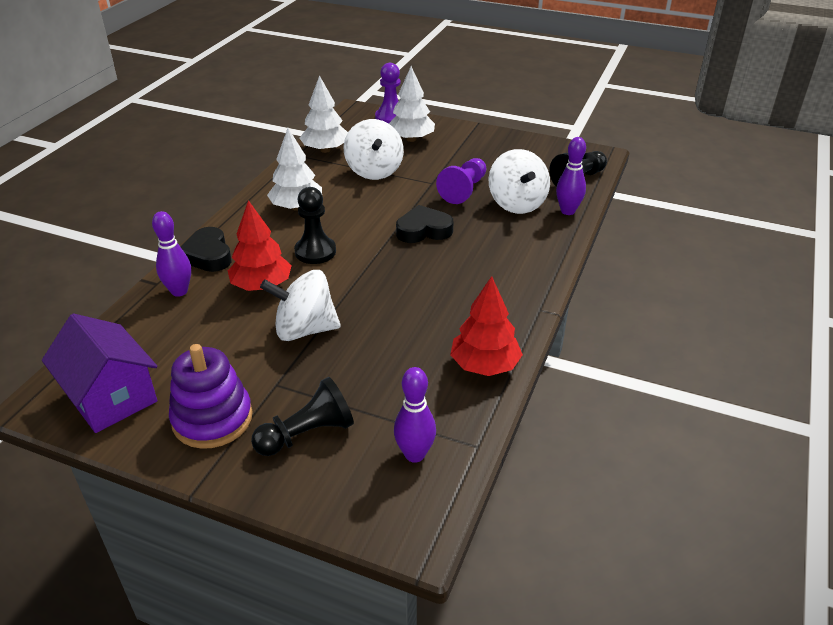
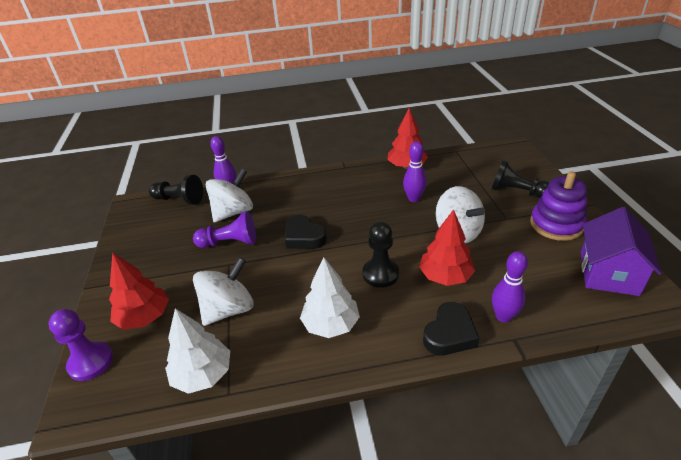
camera: 120 degrees left, 0 degrees up
(411, 139) = (144, 317): white tree -> red tree
(414, 454) = (482, 162): purple bowling pin -> purple bowling pin (414, 199)

